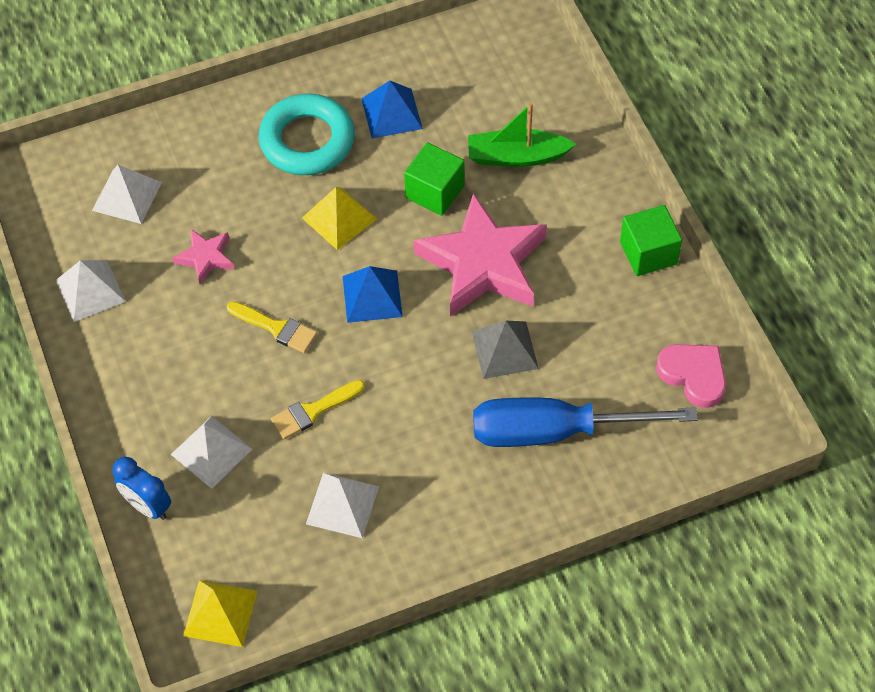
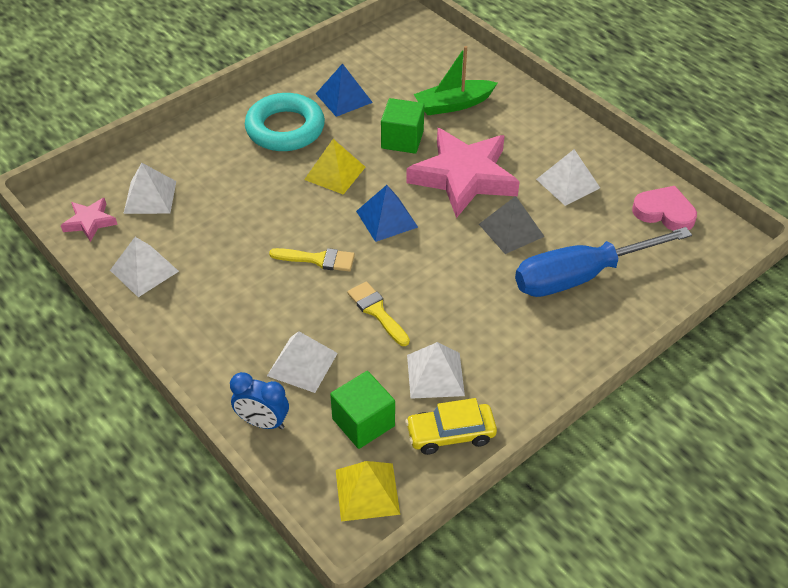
camera: 20 degrees left, 10 degrees down
(205, 258) = (236, 224): pink star -> pink star (90, 222)
(313, 411) = (377, 311): yellow brush -> yellow brush turned 105 degrees clockwise
(329, 577) = (450, 434): none -> yellow car
(600, 305) = (568, 183): none -> white pyramid
(648, 253) = (585, 142): green cube -> green cube (363, 422)

